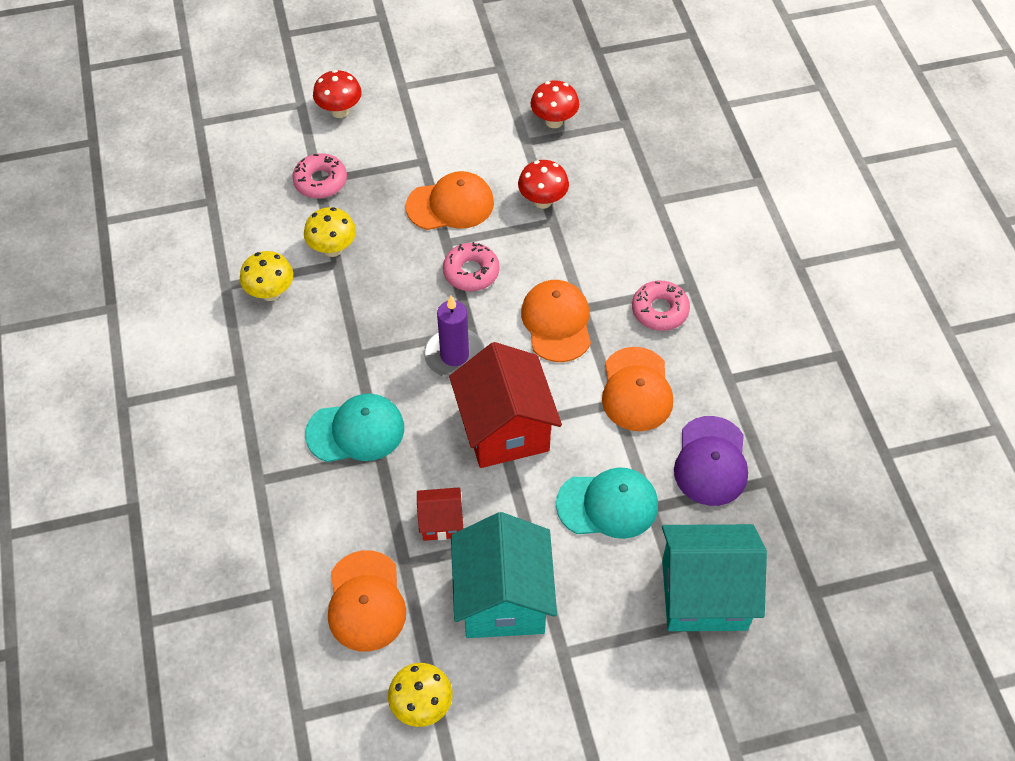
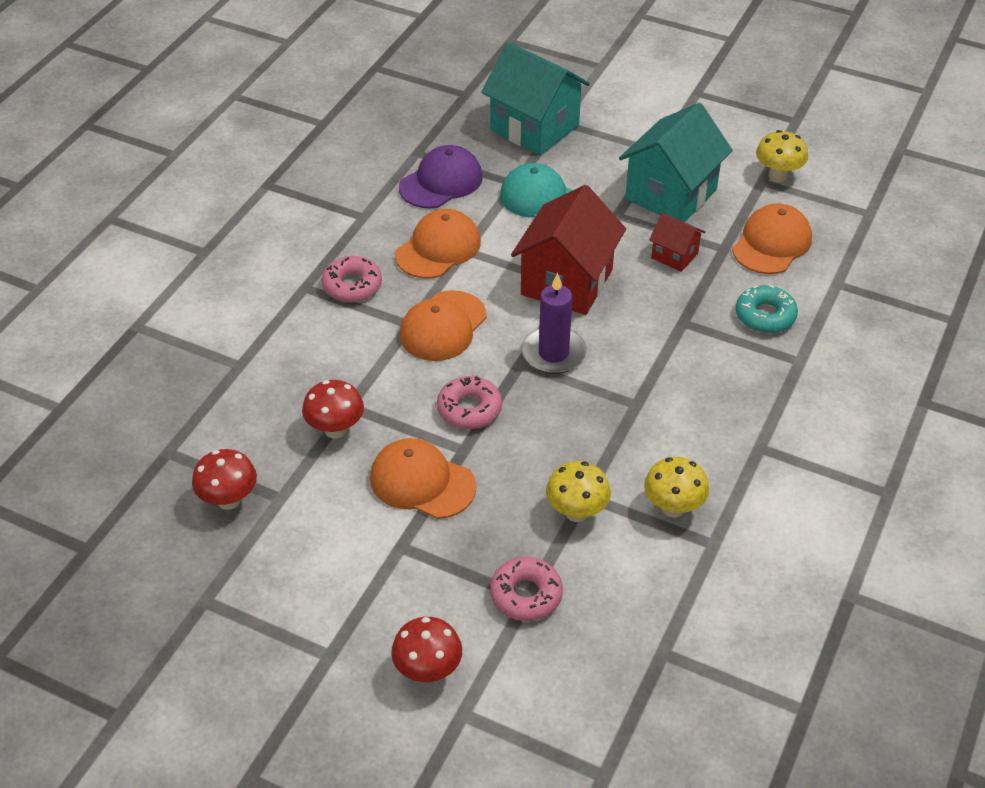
camera: 140 degrees left, 10 degrees down
(316, 508) = (765, 316): none -> turquoise donut
(355, 431) = (688, 348): turquoise cap -> none

